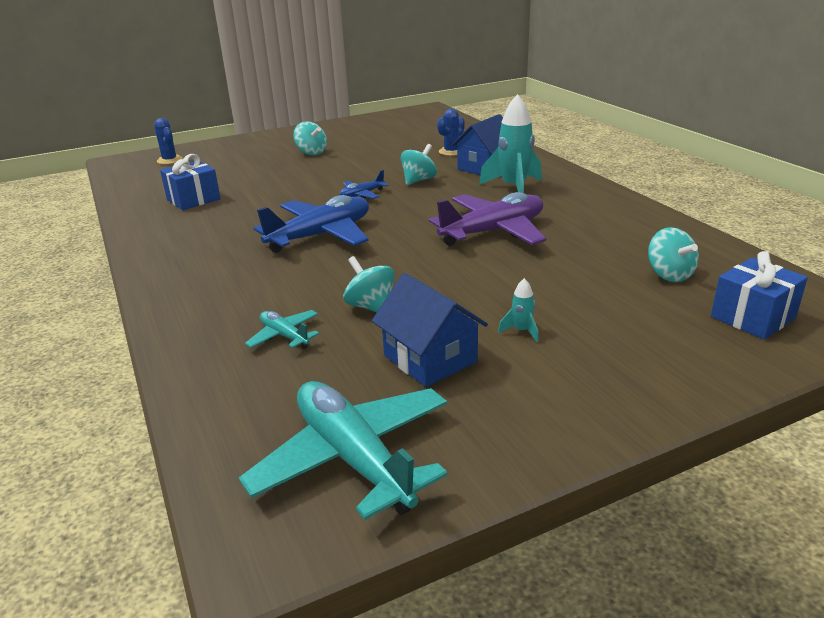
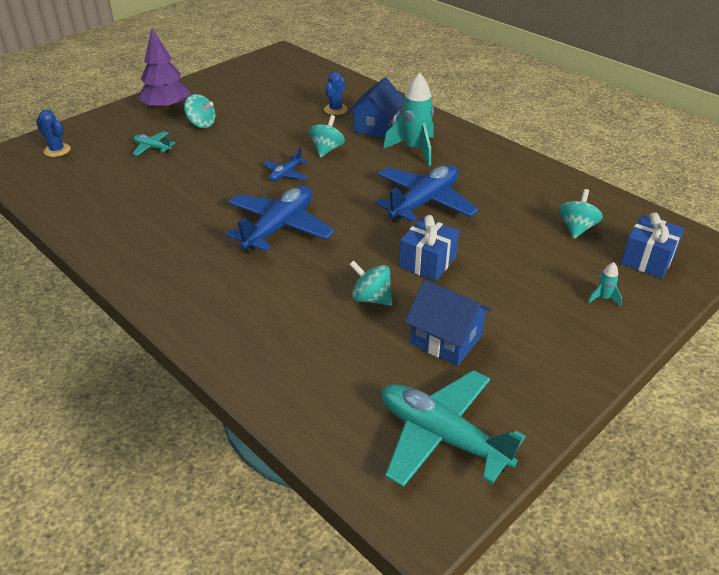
camera: 20 degrees left, 10 degrees up
(193, 199) = (124, 200): blue gift -> blue gift (427, 262)
(284, 336) = (319, 340): turquoise plane -> turquoise plane (152, 148)
(290, 139) = (166, 108): none -> purple tree
(493, 231) = (424, 202): purple plane -> blue plane
(521, 331) = (498, 301): turquoise rocket -> turquoise rocket (603, 298)
(669, 275) = (576, 228): turquoise spinning top -> turquoise spinning top turned 120 degrees counterclockwise

